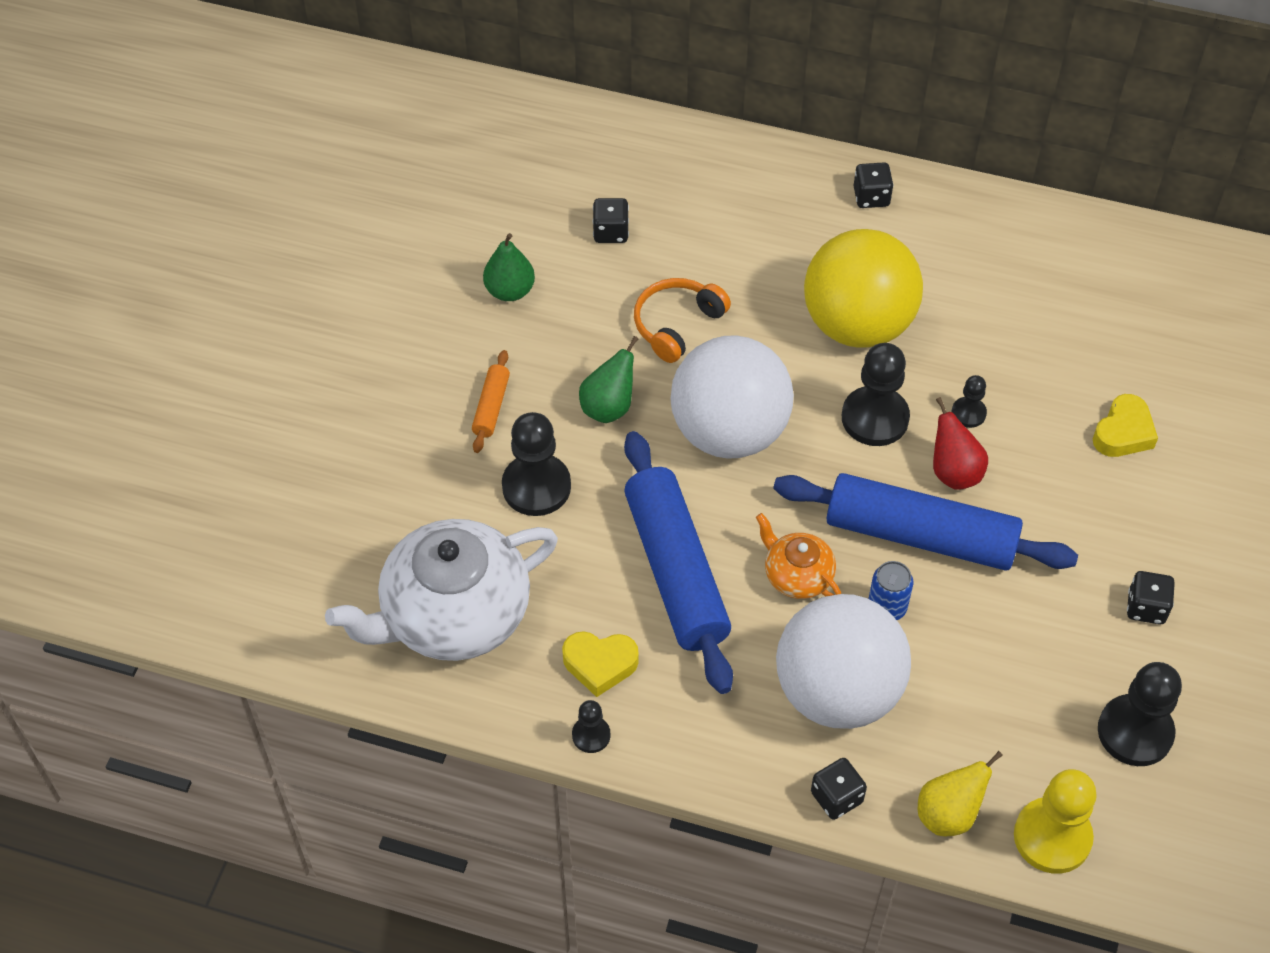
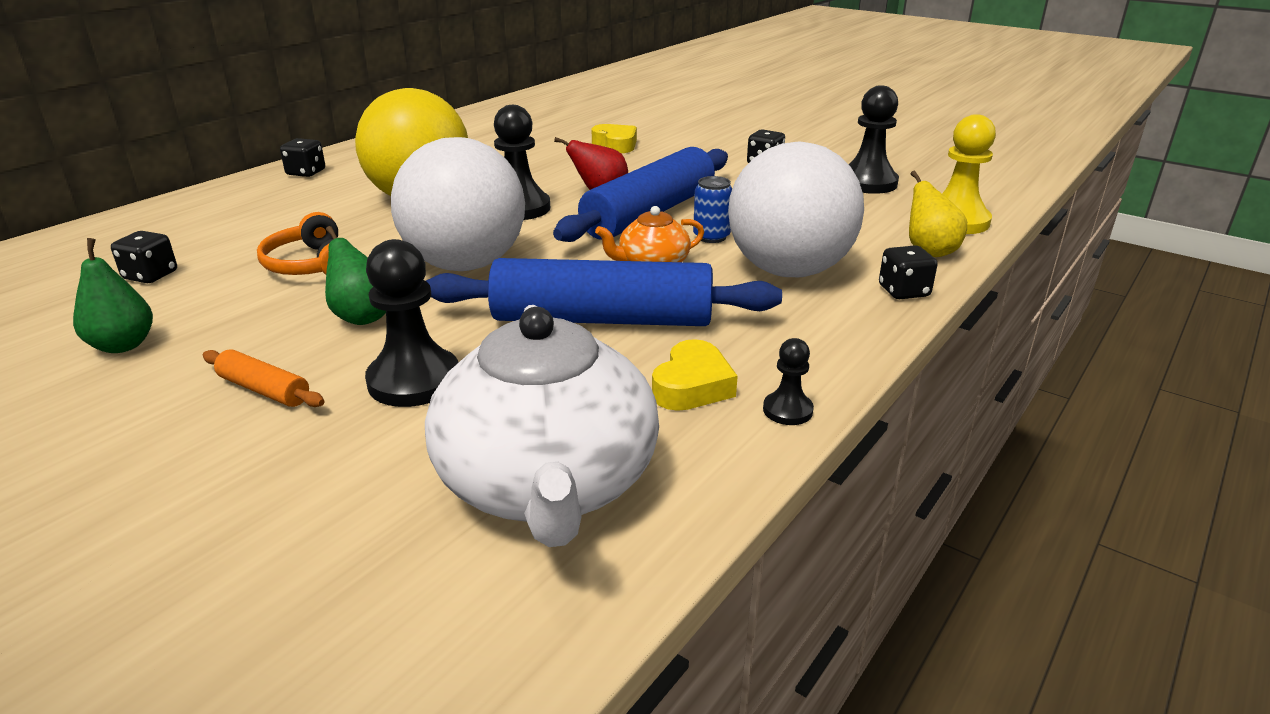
camera: 70 degrees left, 25 degrees down
(968, 413) = (551, 180): black pawn -> none

